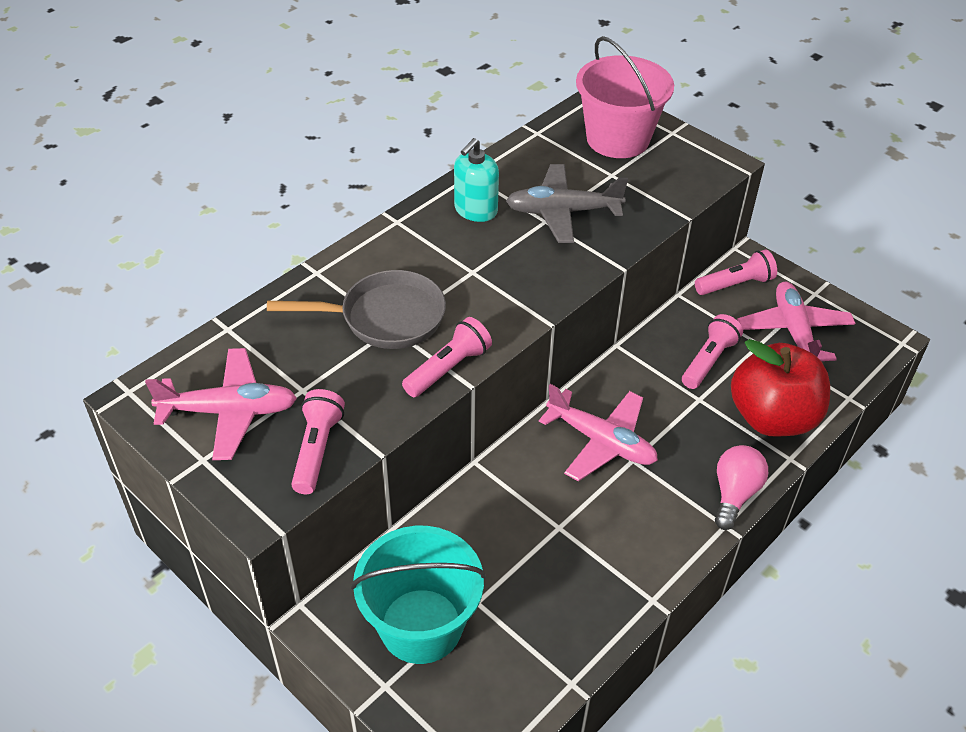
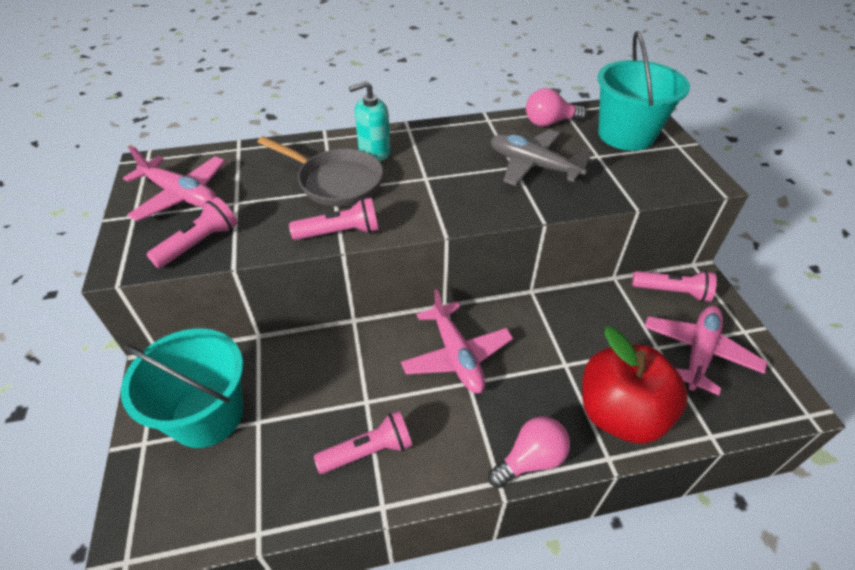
camera: 35 degrees right, 0 degrees up
(475, 210) = (469, 141): turquoise soap dispenser -> turquoise soap dispenser (374, 152)
(534, 153) = (549, 122): none -> pink light bulb
(618, 139) = (626, 135): pink bucket -> turquoise bucket
(709, 361) = (599, 339): pink flashlight -> pink flashlight (368, 451)

